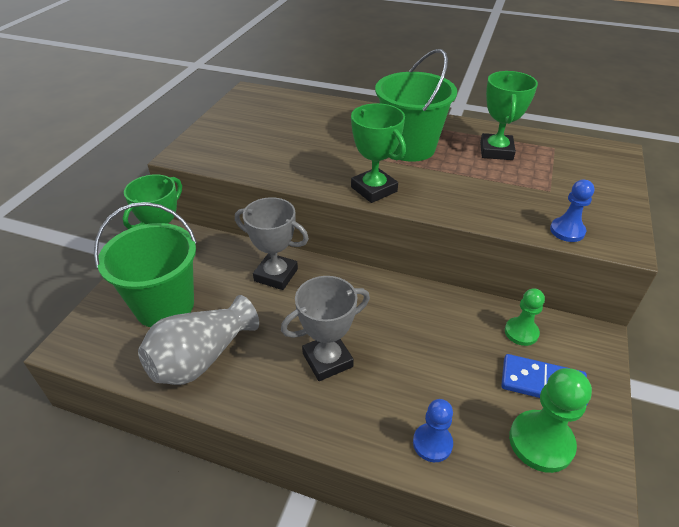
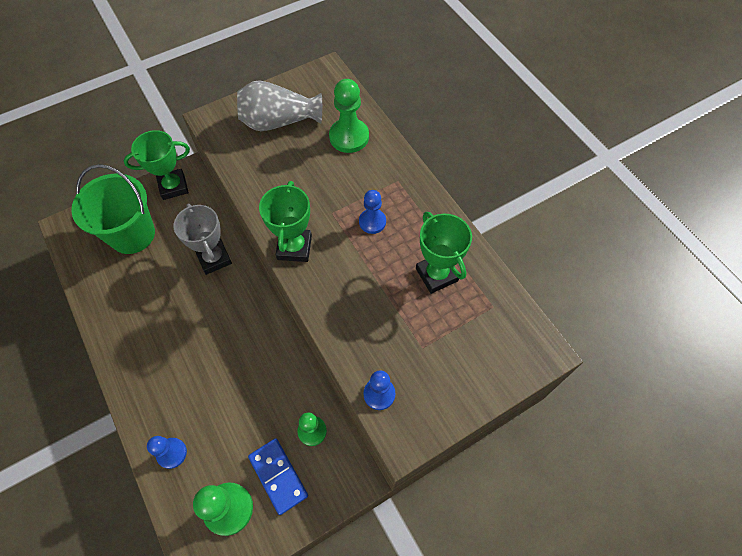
camera: 40 degrees right, 20 degrees up
(201, 358) = (116, 290): grey vase -> grey vase (279, 121)
(321, 115) = (349, 137): none -> green pawn
(327, 360) = (177, 349): grey trophy -> none
(409, 148) = (372, 222): green bucket -> blue pawn
(496, 151) = (436, 275): green trophy -> green trophy turned 75 degrees counterclockwise

